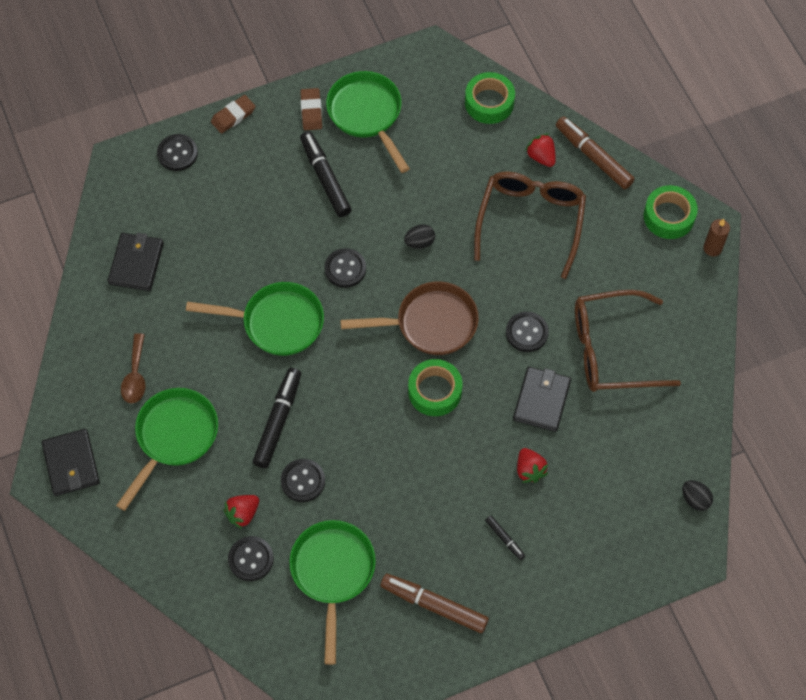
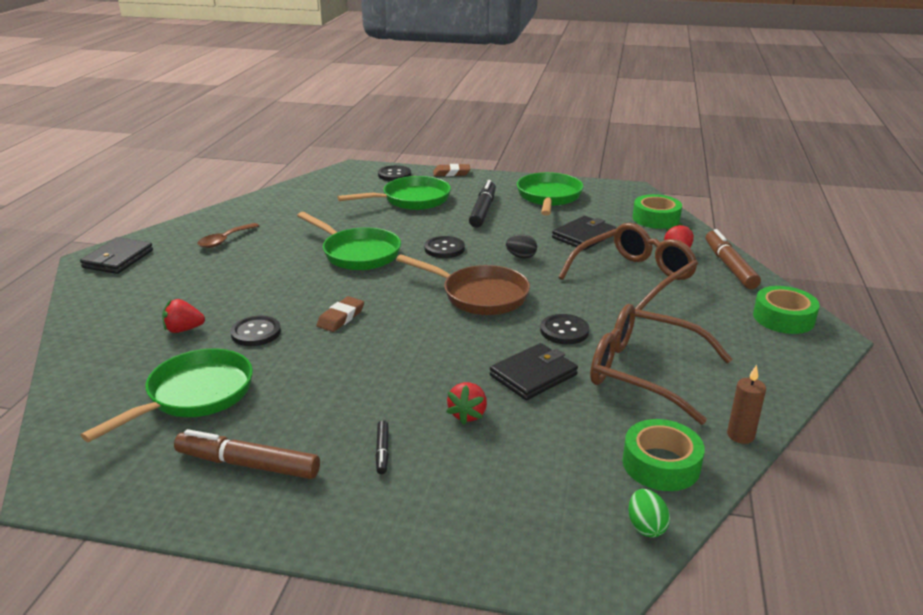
camera: 35 degrees right, 35 degrees down
(136, 263) = (302, 201): black wallet -> black wallet (583, 236)
(174, 437) = (202, 274): green pan -> green pan (411, 200)
(251, 559) = (147, 356): black button -> none
(278, 421) = (286, 296): black marker -> none
(311, 111) = (508, 185): brown eraser -> brown eraser (341, 317)
(434, 605) = (248, 464): brown marker -> brown marker turned 45 degrees counterclockwise
(435, 391) = (436, 330): green tape -> green tape (661, 464)
(695, 499) = (646, 527): black egg -> green egg
(712, 248) = (821, 351): brown candle -> brown candle (740, 435)

